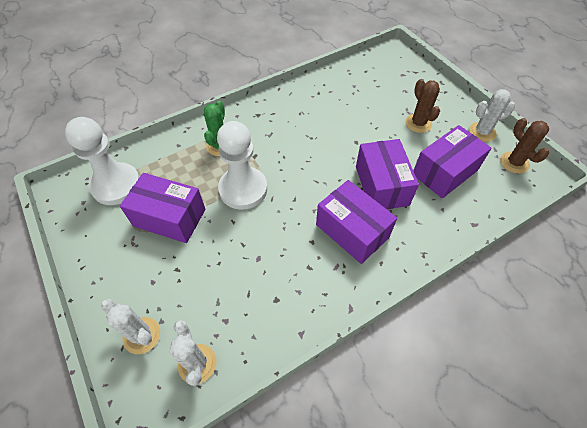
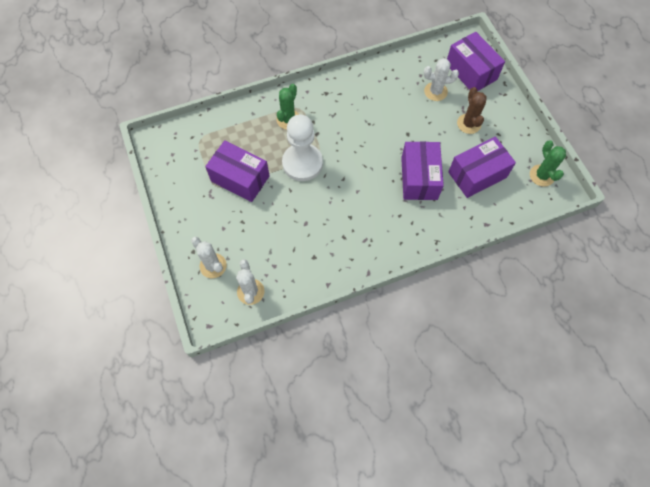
camera: 10 degrees right, 10 degrees up
(116, 185) = (199, 143): white pawn -> none
(352, 231) = (384, 213): purple box -> purple box (471, 71)
(482, 132) = (524, 141): white cactus -> white cactus (435, 91)
(514, 163) = (542, 175): brown cactus -> green cactus

